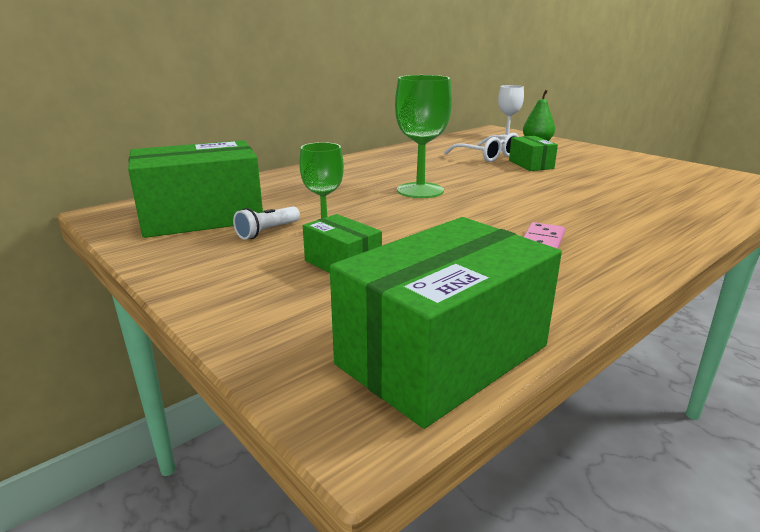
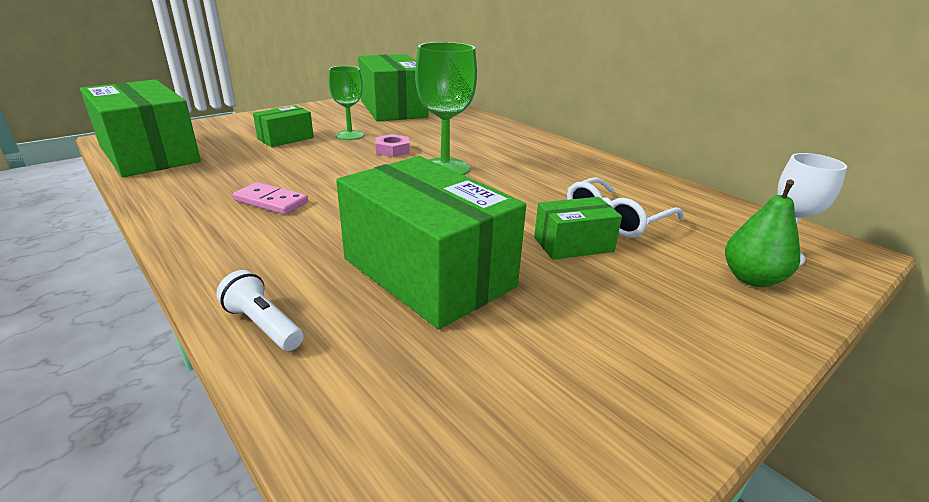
camera: 90 degrees right, 5 degrees up
(267, 231) = (357, 122): white flashlight -> white flashlight (263, 325)
(376, 209) = (392, 150): none -> pink nut
(599, 191) = (428, 272): none -> green box

